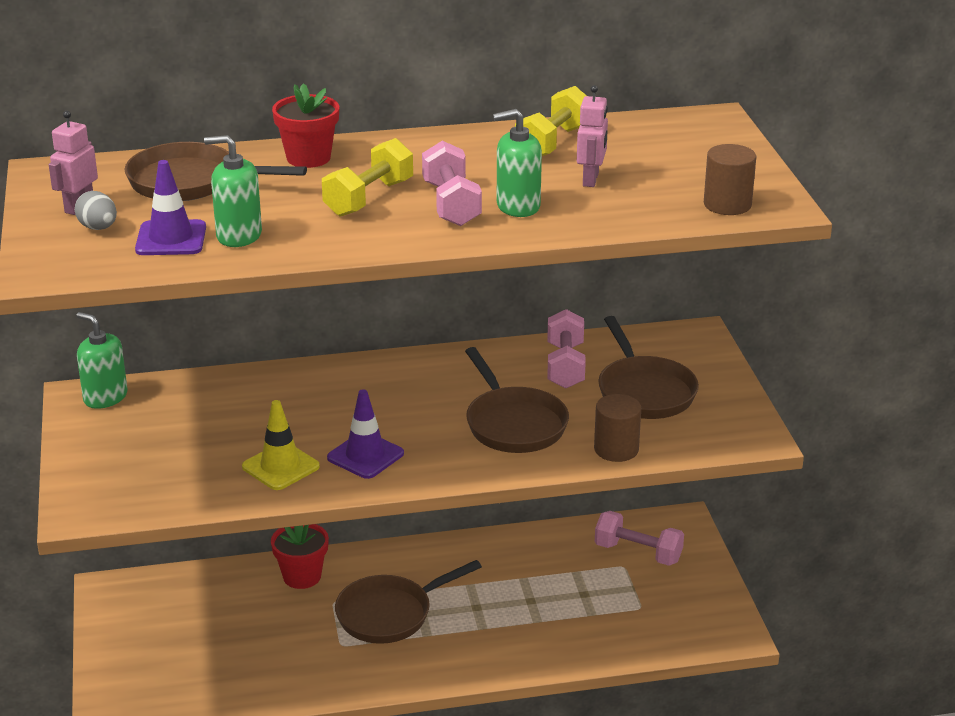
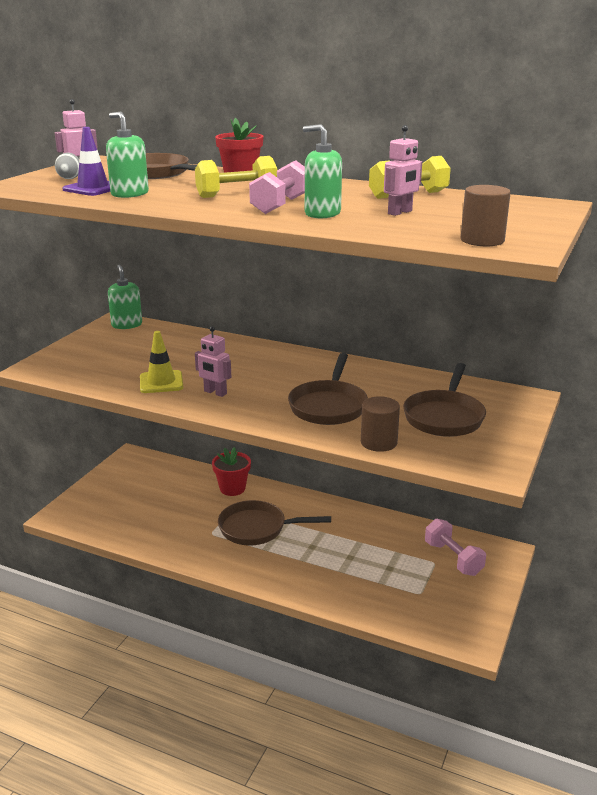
camera: 35 degrees right, 5 degrees down
(365, 456) = (215, 392): purple traffic cone -> pink robot
(565, 366) = (407, 386): pink dumbbell -> none

